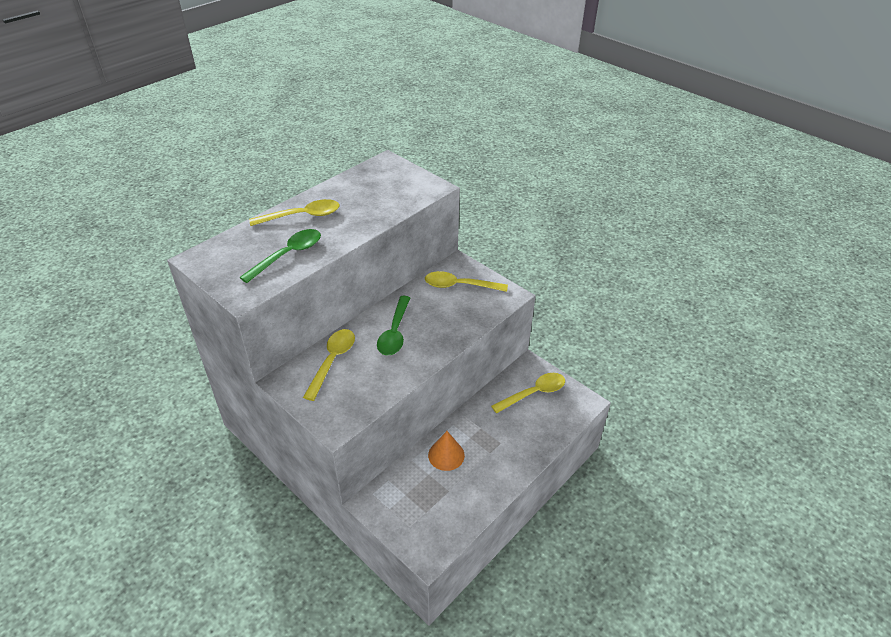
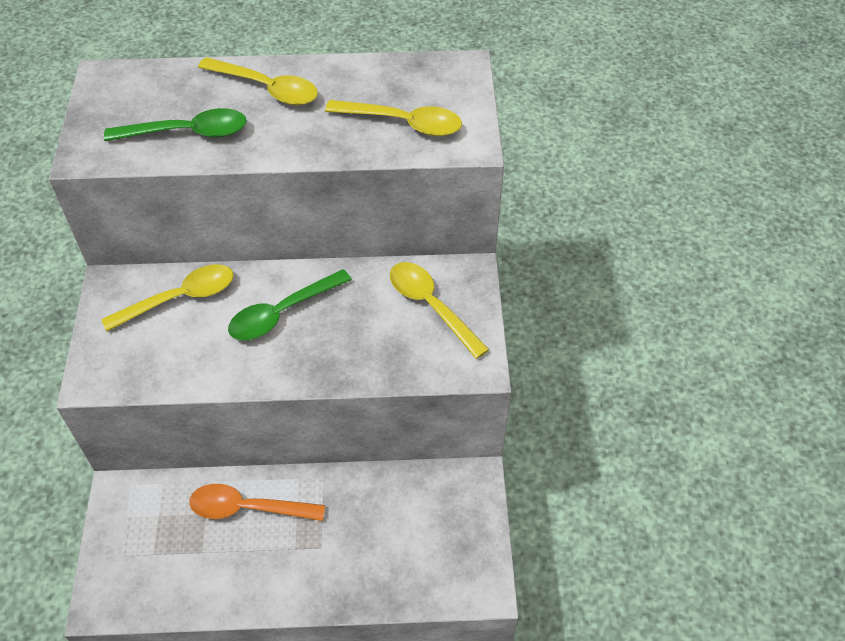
camera: 45 degrees right, 10 degrees up
(446, 455) = (248, 508): orange cone -> orange spoon
(533, 393) = (434, 520): yellow spoon -> yellow spoon (403, 123)

